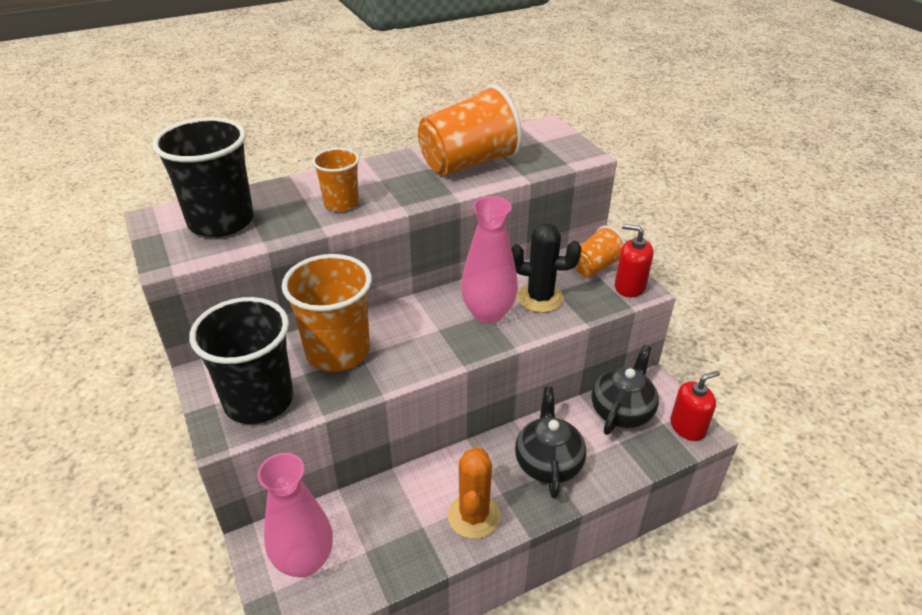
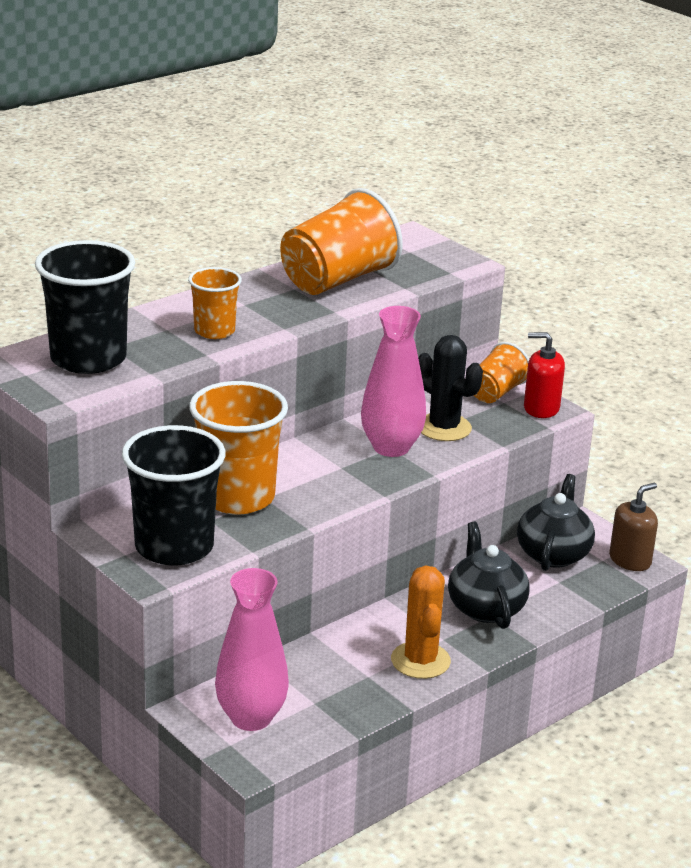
camera: 15 degrees left, 10 degrees down
(540, 298) = (444, 428): black cactus -> black cactus turned 45 degrees clockwise
(687, 427) = (630, 560): red soap dispenser -> brown soap dispenser

